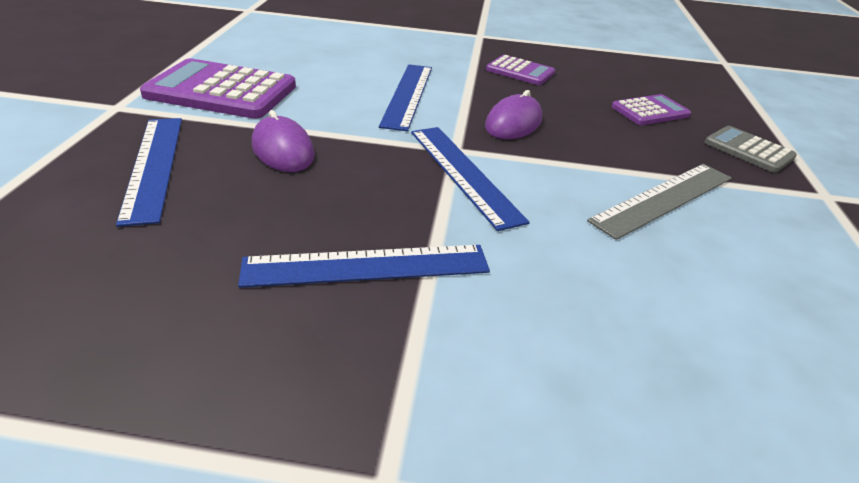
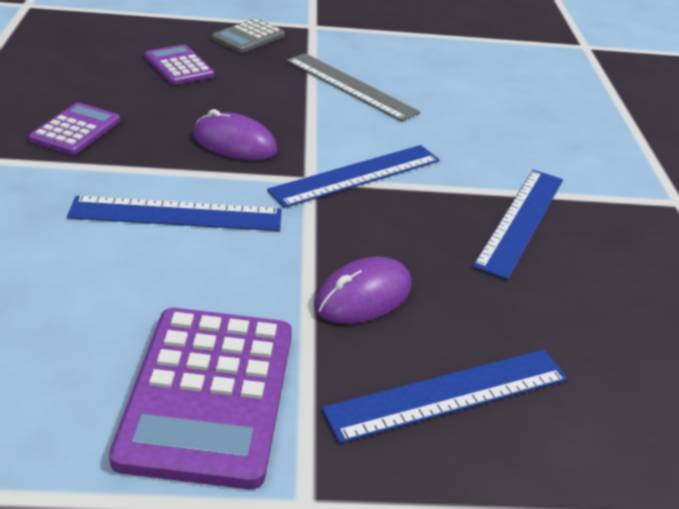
camera: 100 degrees left, 0 degrees up
(367, 265) = (520, 220): blue ruler -> blue ruler turned 45 degrees clockwise

